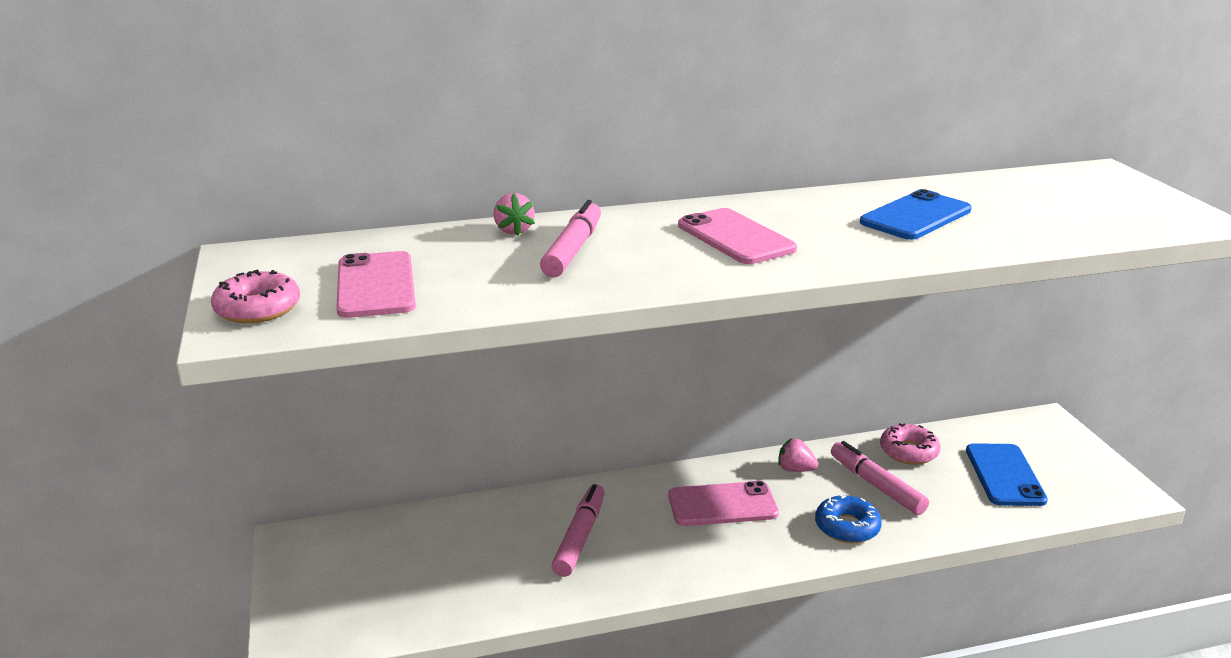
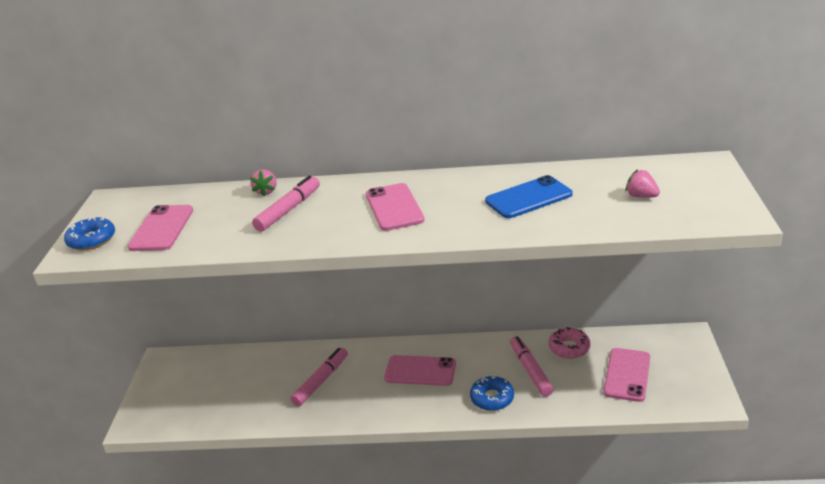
camera: 20 degrees right, 5 degrees up
(258, 309) = (92, 240): pink donut -> blue donut
(795, 469) = (482, 351): pink strawberry -> pink strawberry (641, 196)
(1004, 475) = (627, 375): blue phone -> pink phone

